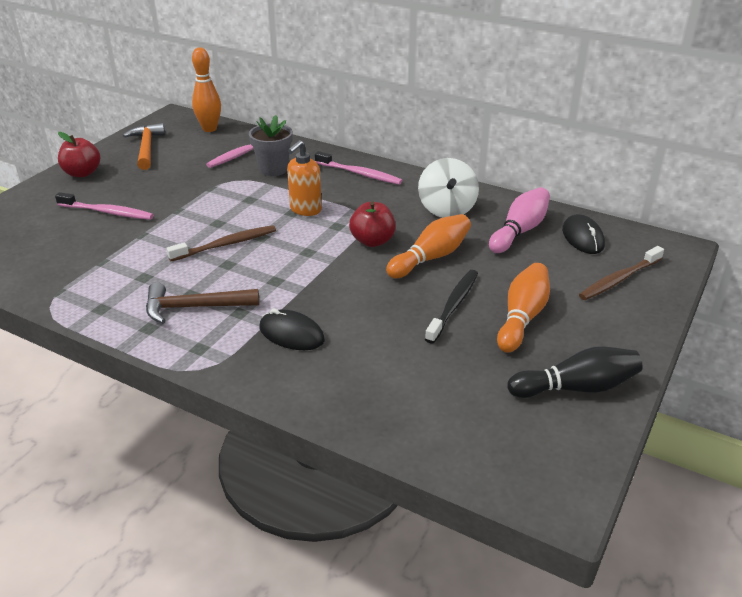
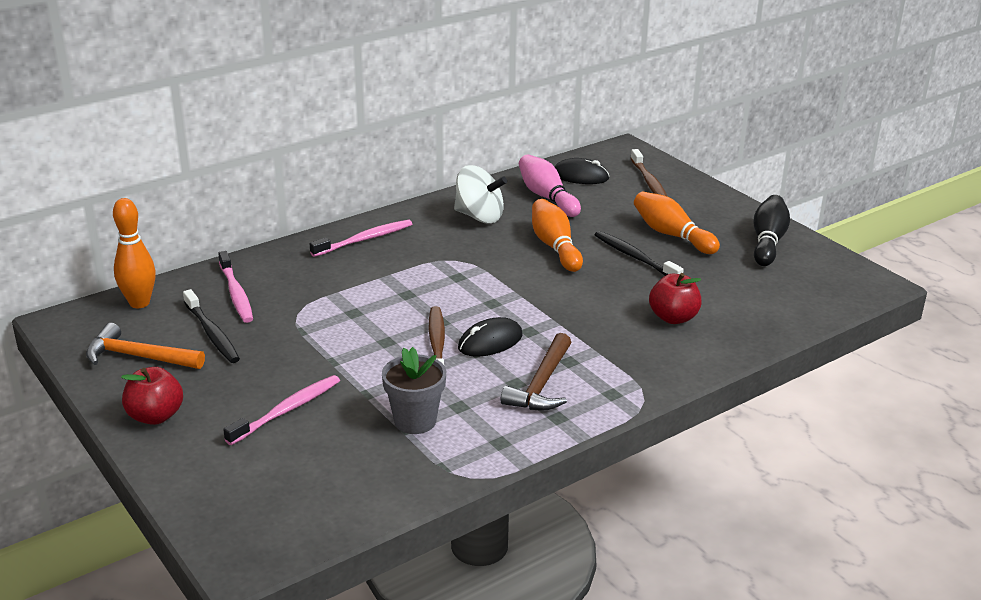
camera: 65 degrees left, 5 degrees down
(188, 160) = (212, 333): none -> black toothbrush
(273, 169) = (299, 284): grey flower pot -> grey flower pot (415, 421)
(291, 334) = (623, 341): black mouse -> black mouse (490, 342)
(305, 209) = (409, 286): orange soap dispenser -> none
(372, 241) = (502, 266): red apple -> red apple (673, 318)

